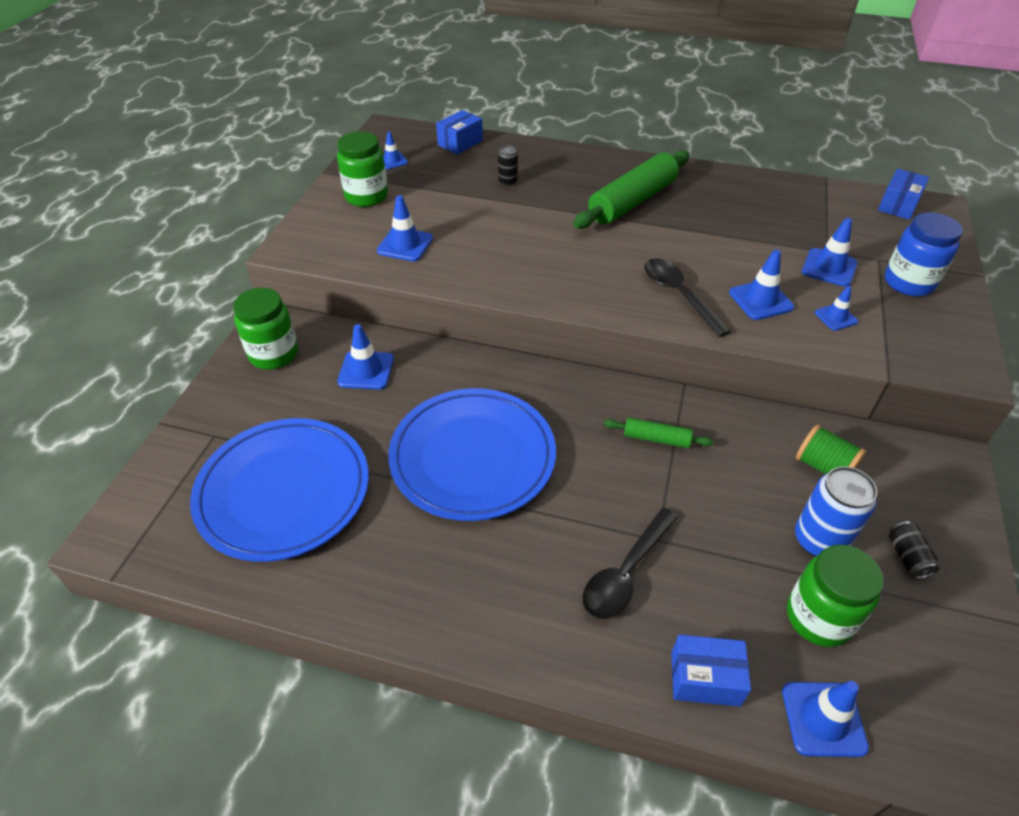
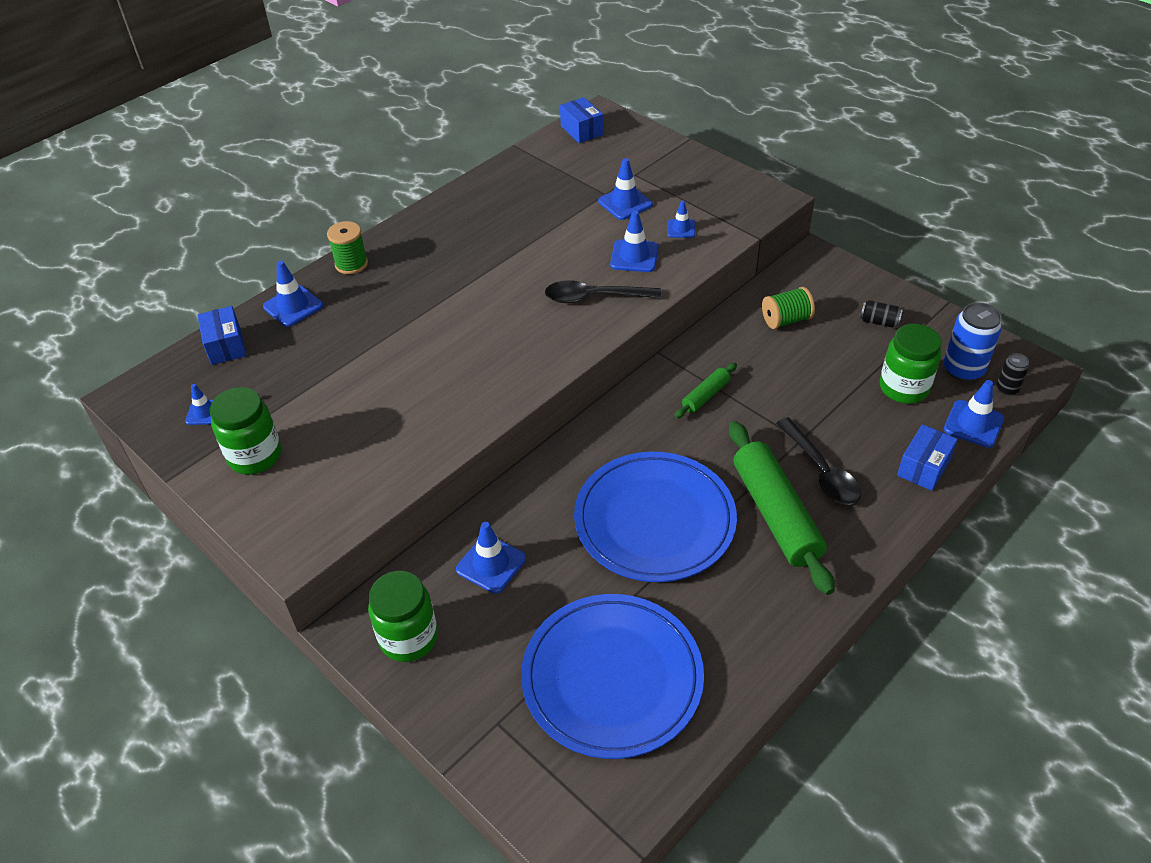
camera: 60 degrees left, 0 degrees up
(405, 245) = (372, 451): blue traffic cone -> blue traffic cone (293, 306)
(508, 181) = (334, 336): black can -> black can (1007, 389)
(591, 158) = (351, 264): none -> green spool
(632, 201) = (445, 268): green rolling pin -> green rolling pin (775, 514)
(819, 540) = (845, 356): blue can -> blue can (963, 369)
(908, 283) = (671, 175): blue jar -> none

